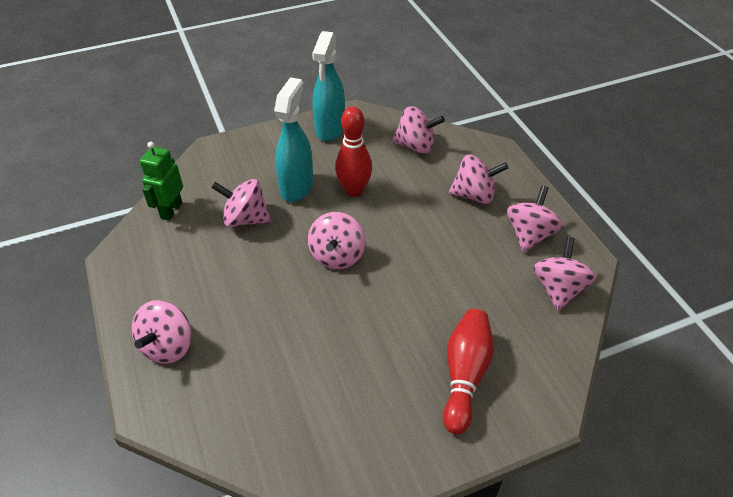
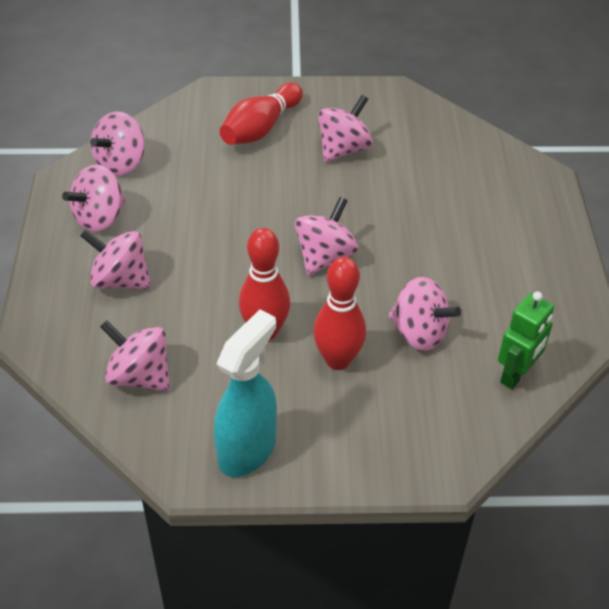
camera: 160 degrees left, 0 degrees up
(168, 346) = (526, 220): pink spinning top -> pink spinning top (343, 149)
(297, 187) = (338, 360): turquoise spray bottle -> red bowling pin

